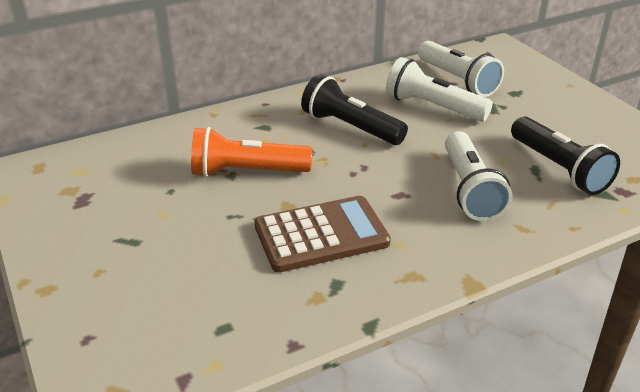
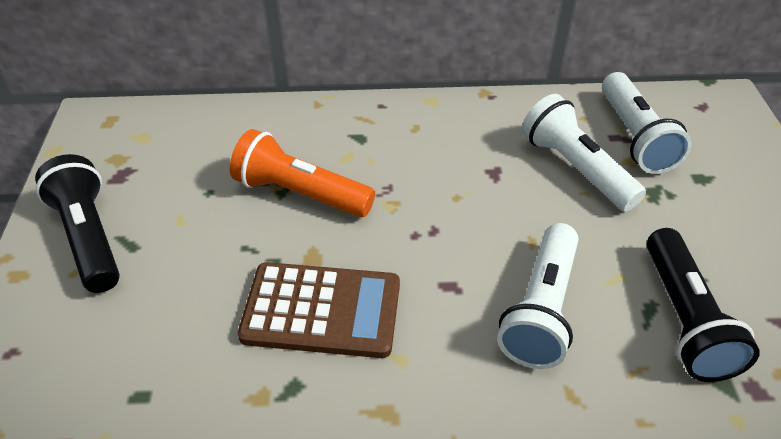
camera: 25 degrees right, 10 degrees up
(350, 127) = (455, 168): black flashlight -> black flashlight (89, 237)

